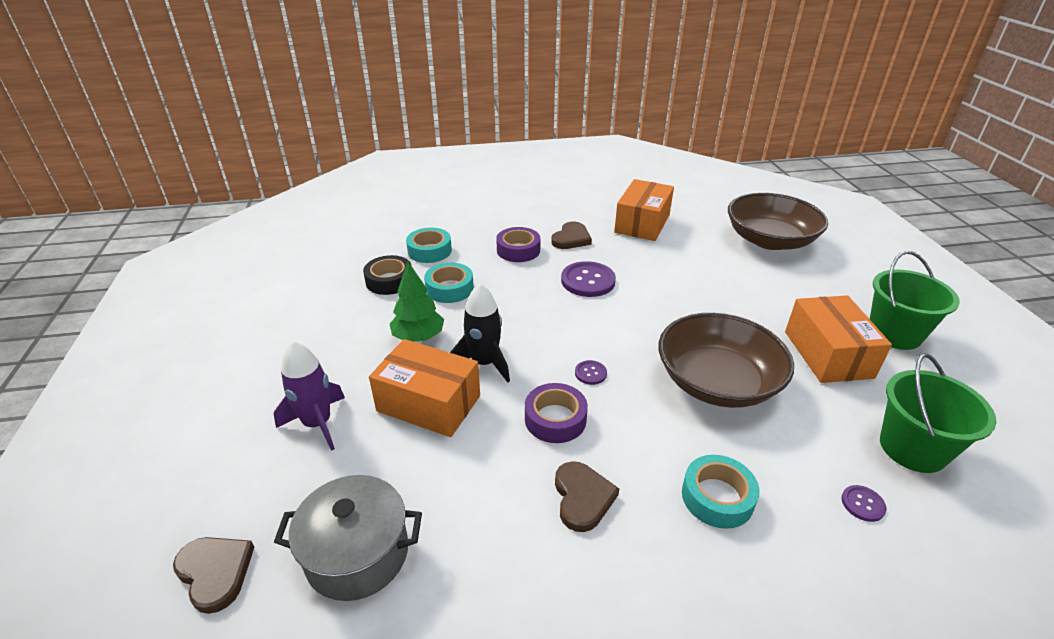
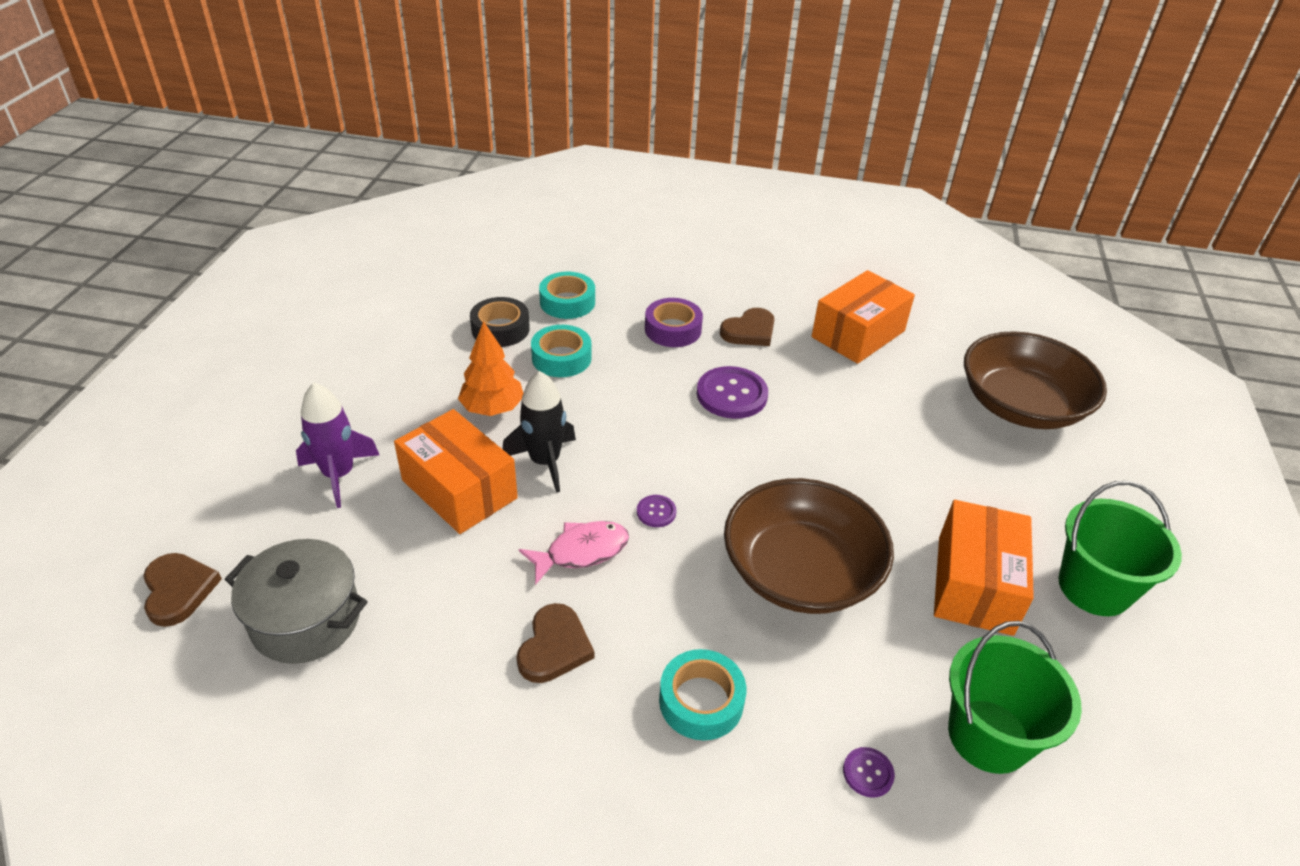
camera: 20 degrees right, 5 degrees up
(418, 337) = (492, 408): green tree -> orange tree
(555, 419) = (581, 552): purple tape -> pink fish

